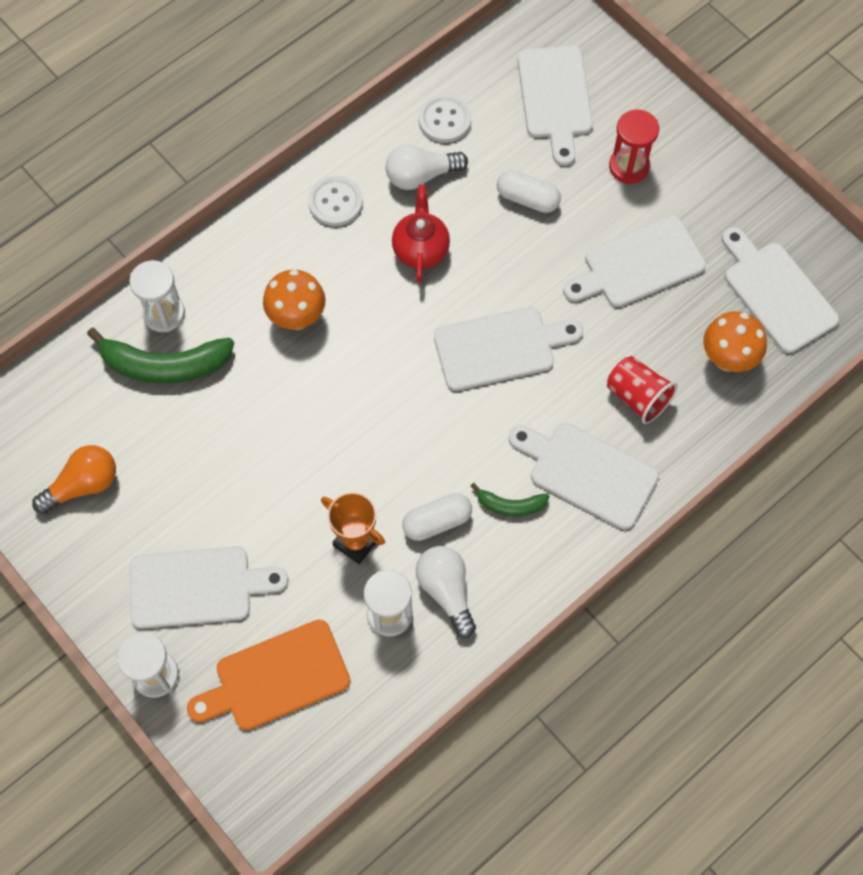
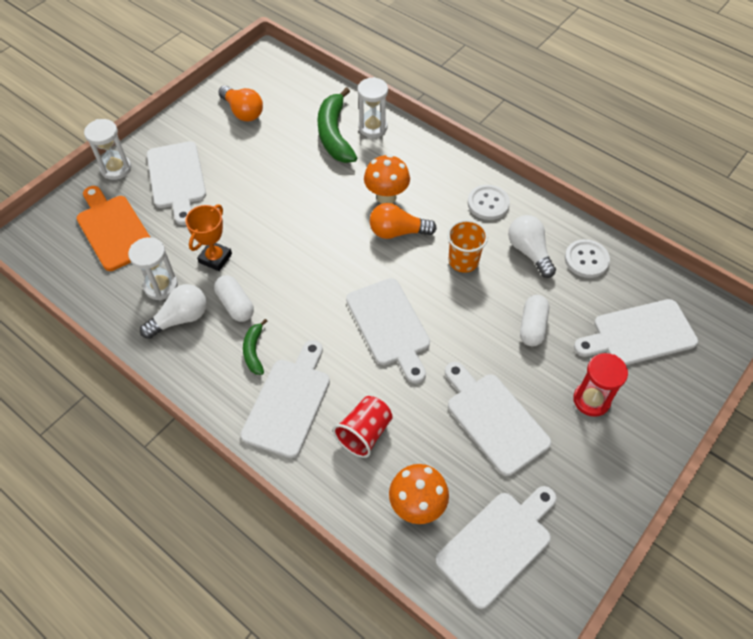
camera: 80 degrees right, 10 degrees down
(359, 314) = (397, 232): none -> orange light bulb
(420, 249) = (463, 261): red teapot -> orange cup

